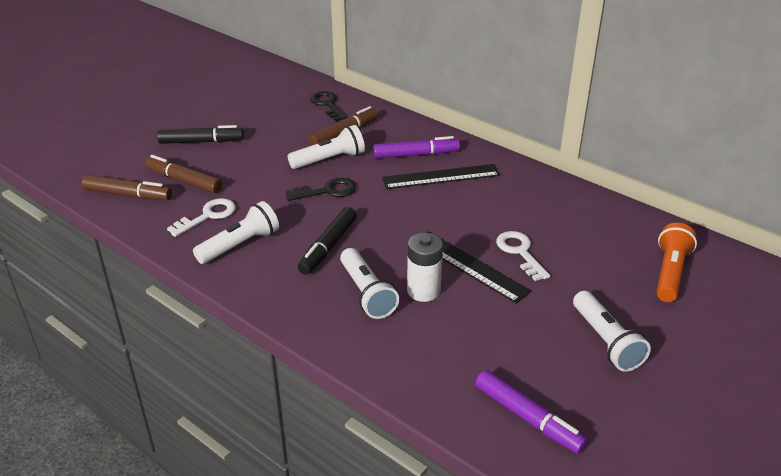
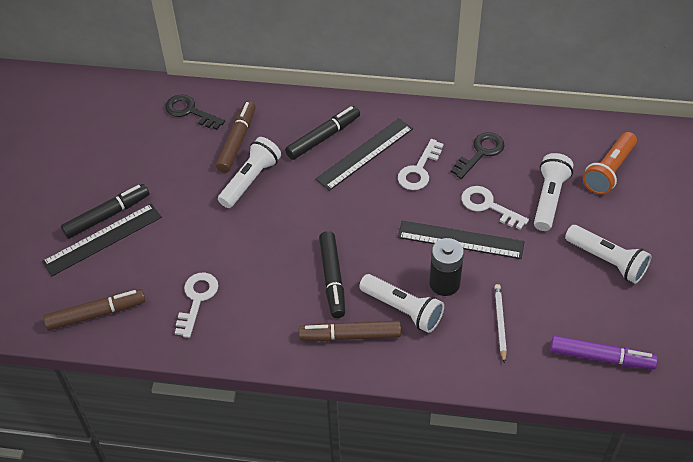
camera: 30 degrees left, 15 degrees up
(183, 154) = (102, 239): none -> black ruler
(184, 181) = (135, 271): brown marker -> brown marker (350, 336)
(240, 245) = (255, 316): white flashlight -> white flashlight (549, 199)
(327, 191) = (280, 218): black key -> black key (480, 153)
(416, 154) = (323, 137): purple marker -> black marker
(423, 291) = (444, 283): white battery -> black battery
(448, 343) = (500, 323): none -> white pencil
(478, 204) = (419, 170): none -> white key
(670, 273) = (609, 171): orange flashlight -> orange flashlight turned 135 degrees counterclockwise

